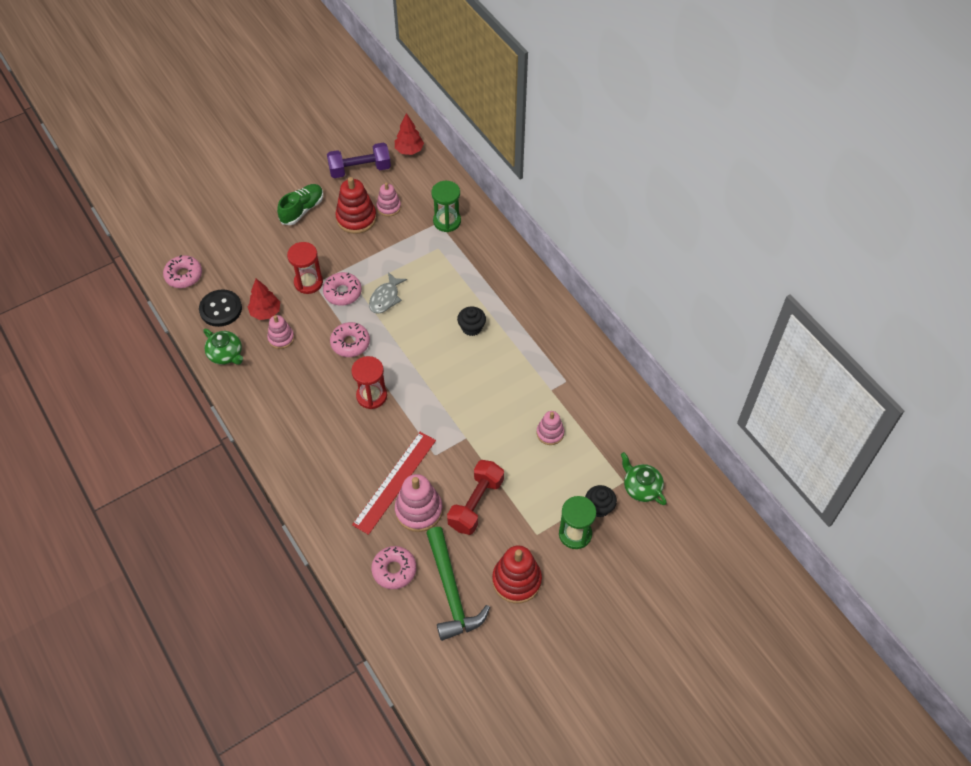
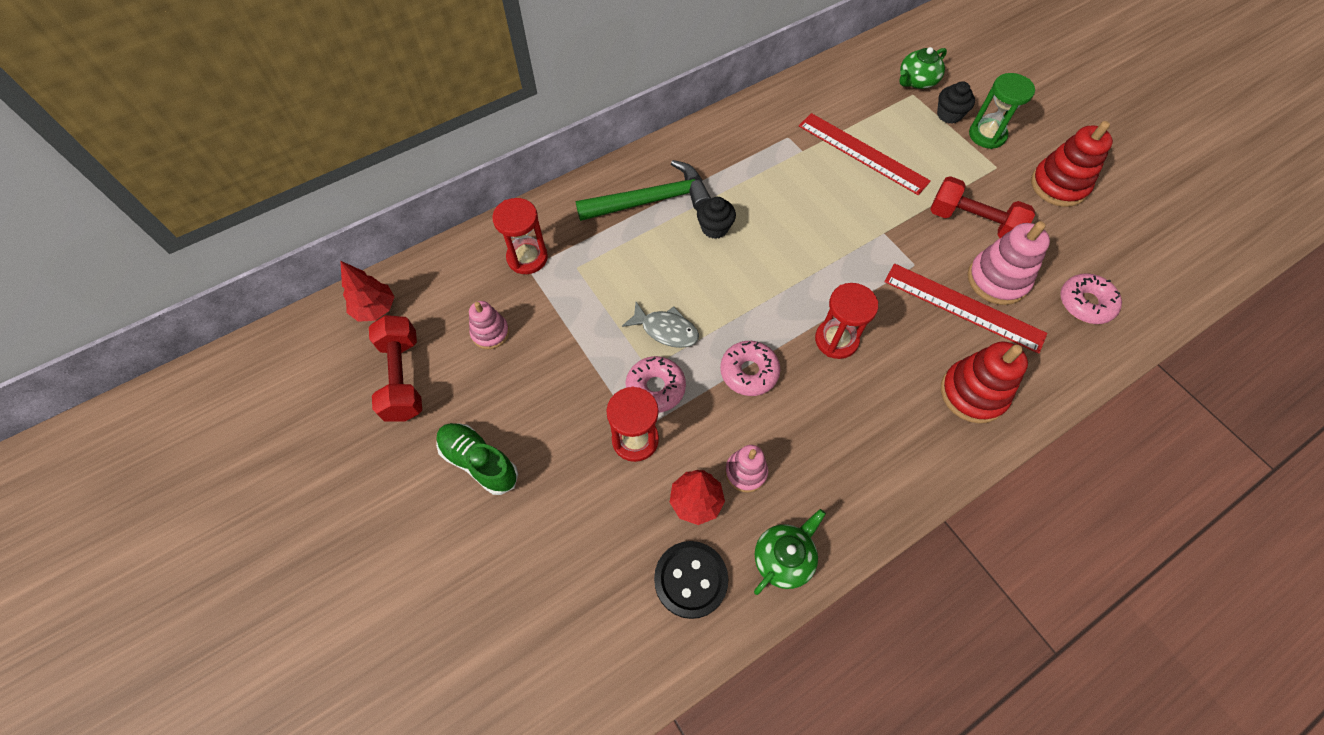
camera: 90 degrees left, 5 degrees up
(184, 275) = (614, 662): pink donut -> none
(356, 218) = (508, 377): red stacking toy -> red stacking toy (972, 393)
(360, 169) = (403, 378): purple dumbbell -> red dumbbell
(447, 221) = (527, 258): green hourglass -> red hourglass
(451, 591) = (1093, 245): green hammer -> green hammer (651, 200)
(550, 433) = (862, 153): pink stacking toy -> red ruler

